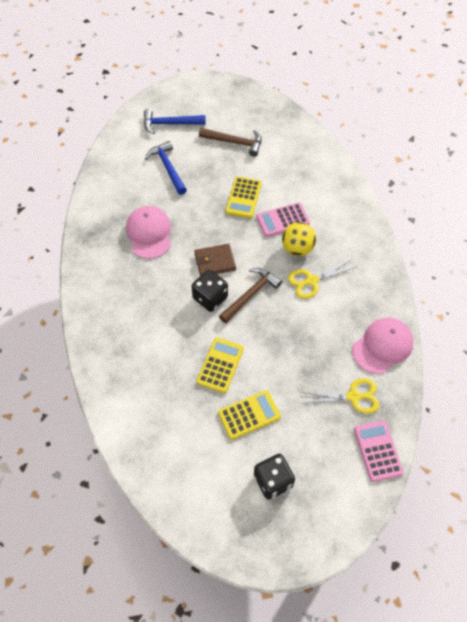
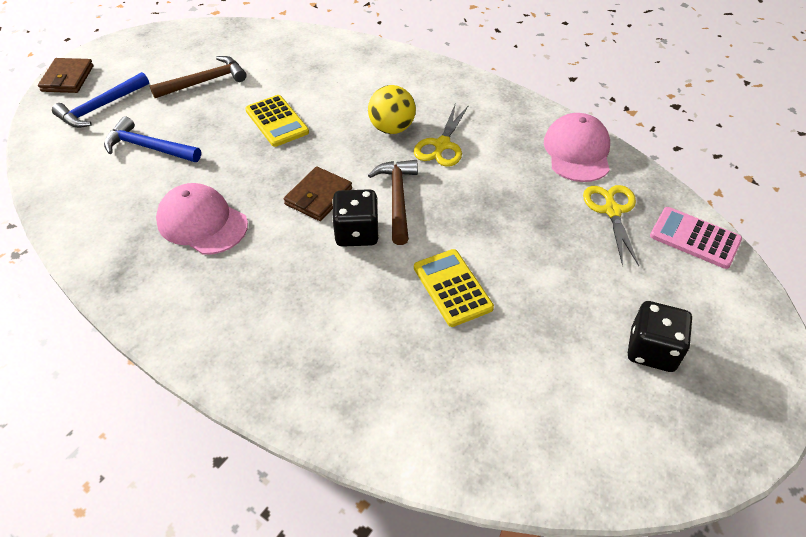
camera: 45 degrees left, 10 degrees down
(172, 92) = (67, 78): none -> brown wallet
(249, 415) = (545, 309): yellow calculator -> none
(283, 220) = (345, 115): pink calculator -> none
(353, 397) = (612, 211): yellow scissors -> yellow scissors turned 45 degrees counterclockwise

